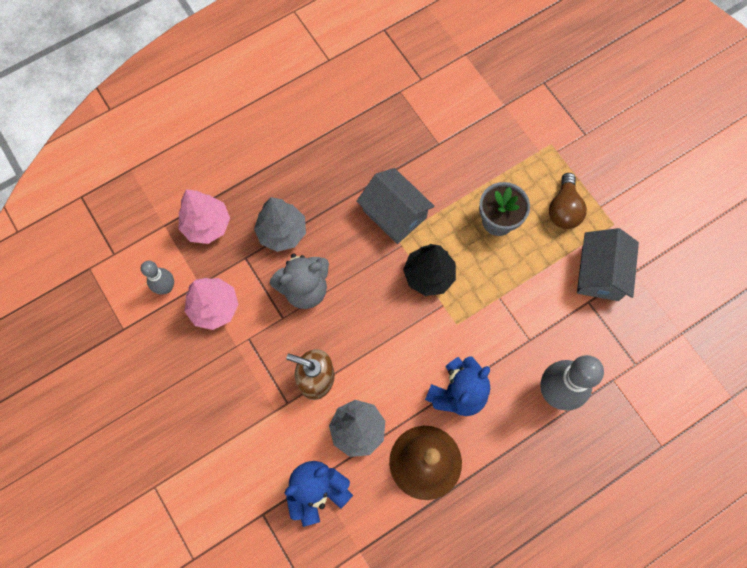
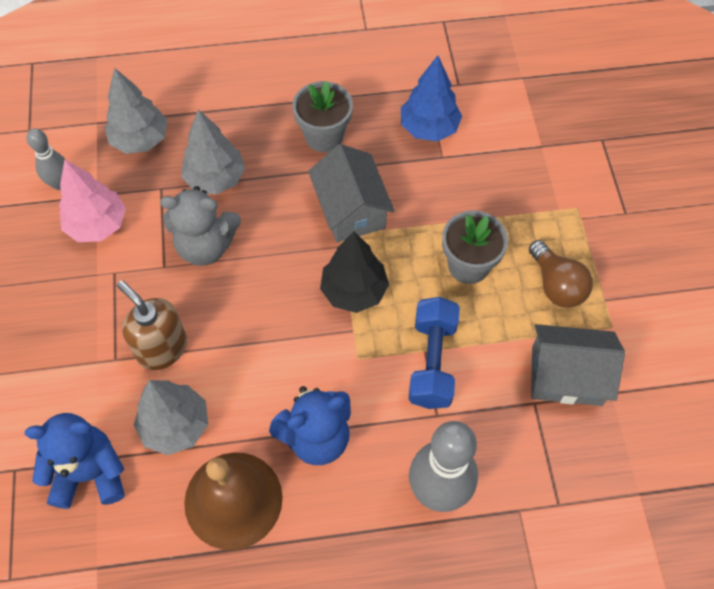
camera: 25 degrees right, 10 degrees down
(207, 225) = (140, 140): pink tree -> grey tree
(344, 163) = (324, 136): none -> grey flower pot
(417, 124) = (429, 128): none -> blue tree
(508, 303) = (432, 362): none -> blue dumbbell
(563, 209) = (556, 285): brown light bulb -> brown light bulb turned 60 degrees counterclockwise
(600, 273) = (566, 376): grey house -> grey house turned 60 degrees clockwise

